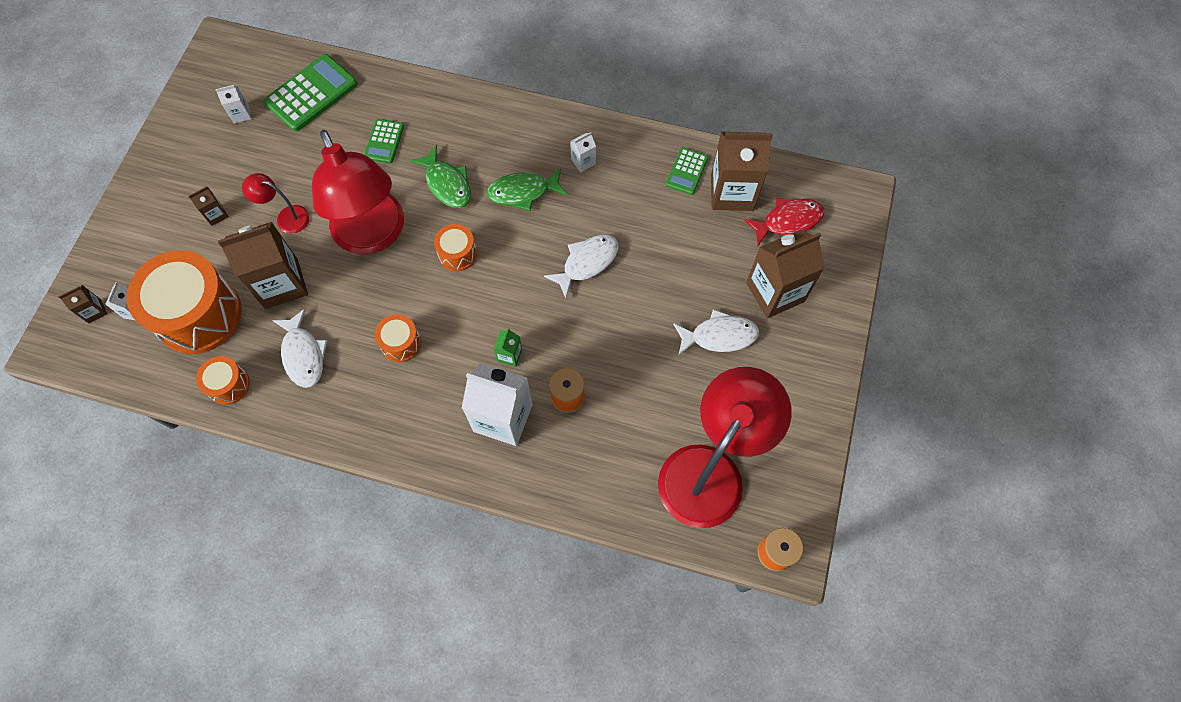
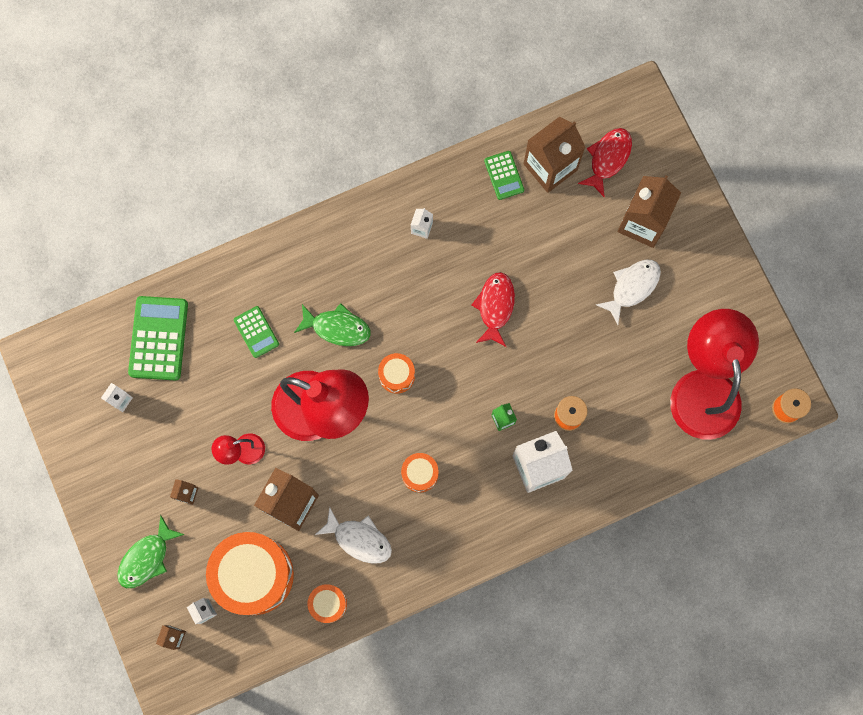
camera: 40 degrees left, 10 degrees up
(523, 192) = (399, 289): green fish -> green fish (147, 558)
(587, 263) = (495, 306): white fish -> red fish

